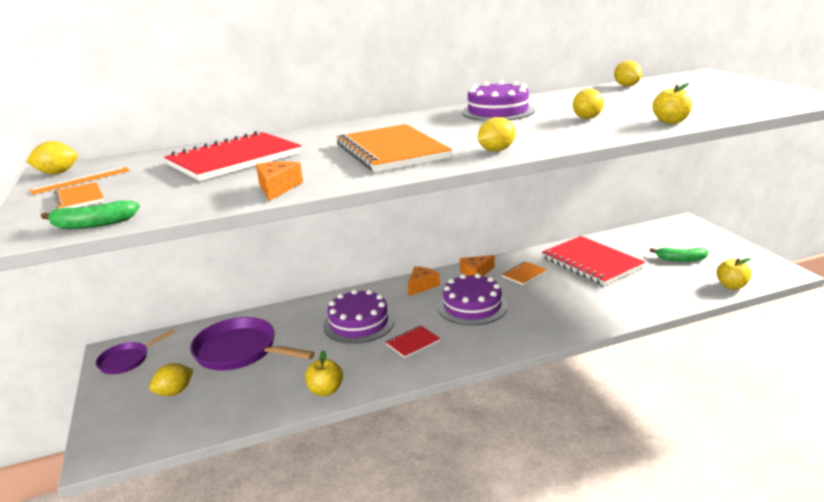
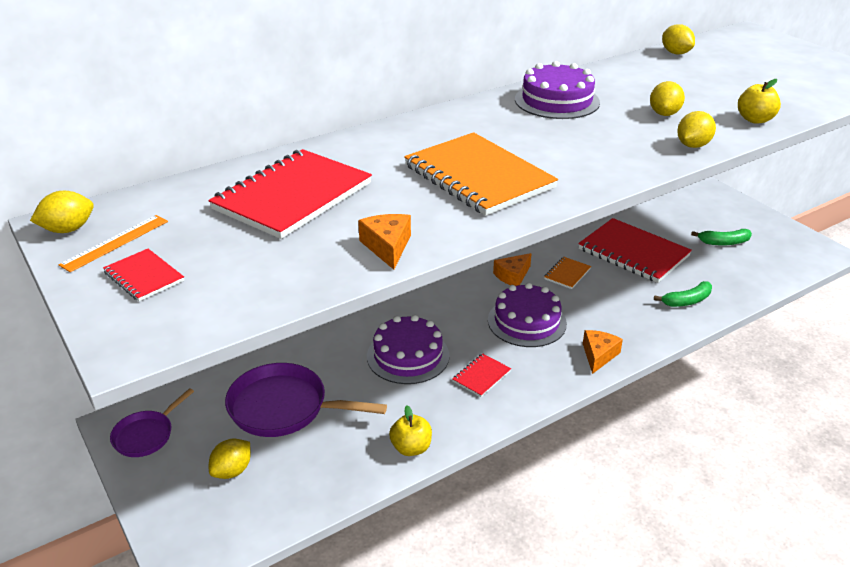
camera: 15 degrees left, 10 degrees up
(79, 198) = (144, 277): orange notebook -> red notebook
(93, 224) = (205, 322): green banana -> green banana (687, 301)
(422, 286) = (458, 298): orange cheese -> orange cheese (598, 355)
(496, 150) = (597, 173): yellow lemon -> yellow lemon (693, 145)
(731, 286) = (783, 274): yellow apple -> none

